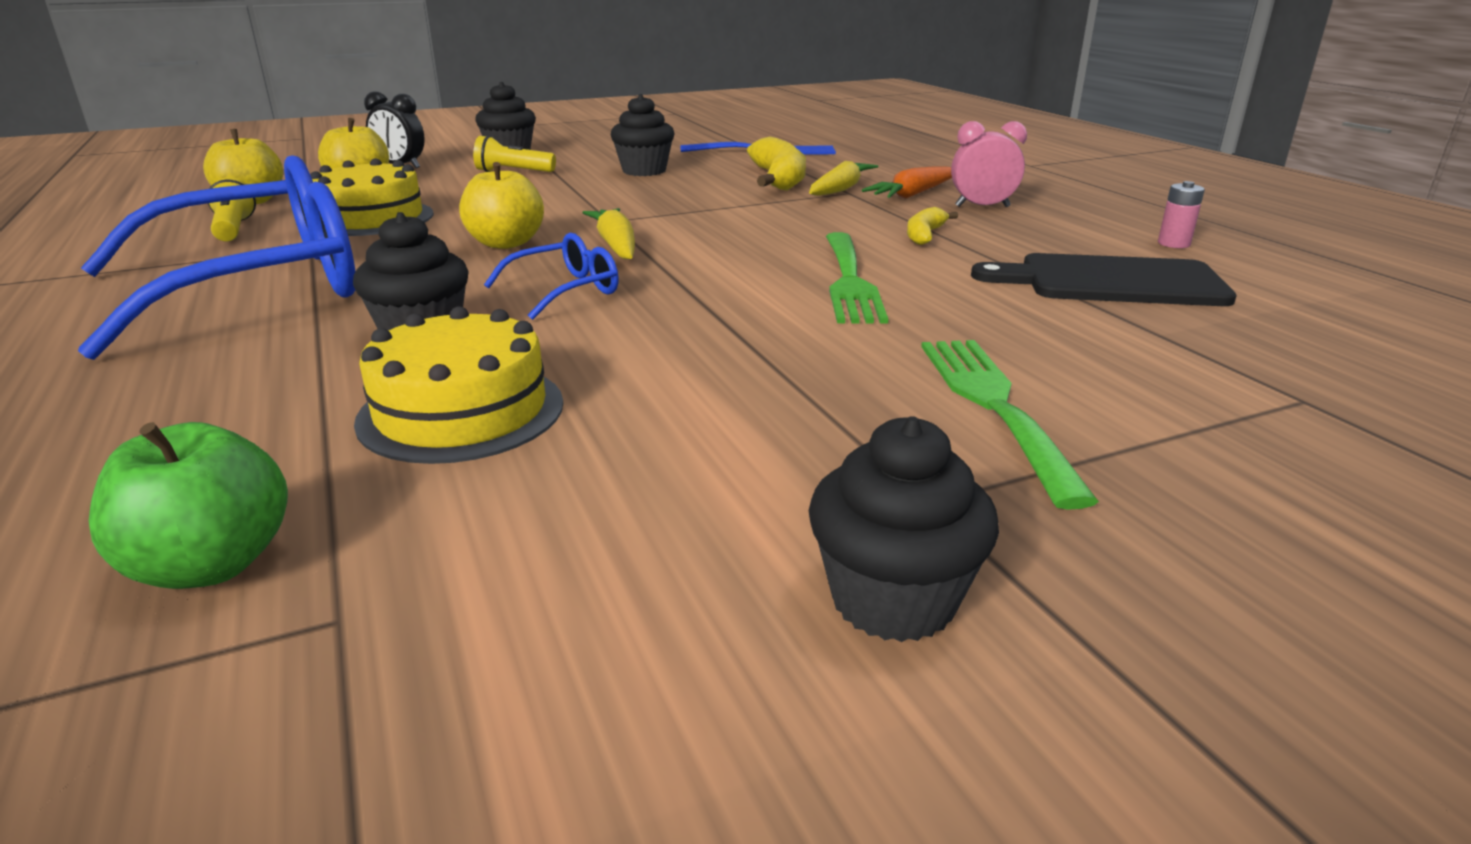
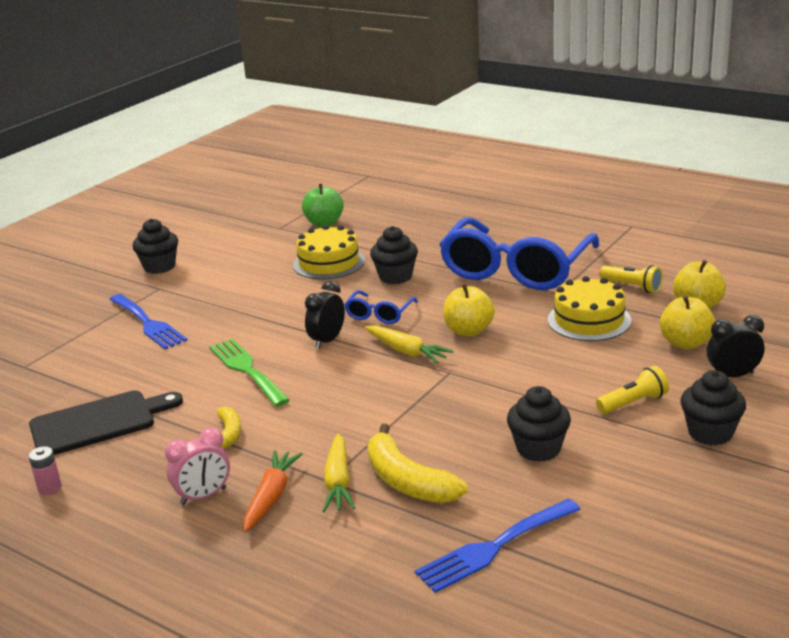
camera: 150 degrees right, 0 degrees up
(692, 281) = (327, 341): none -> black clock
(993, 405) = (148, 323): green fork -> blue fork

